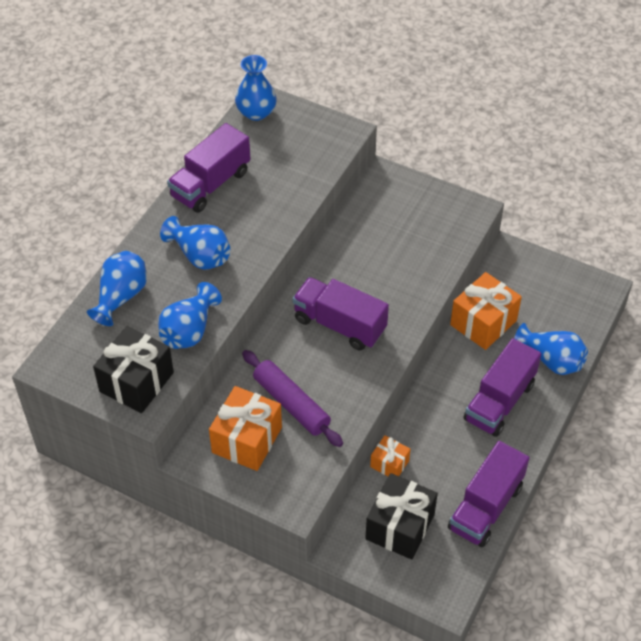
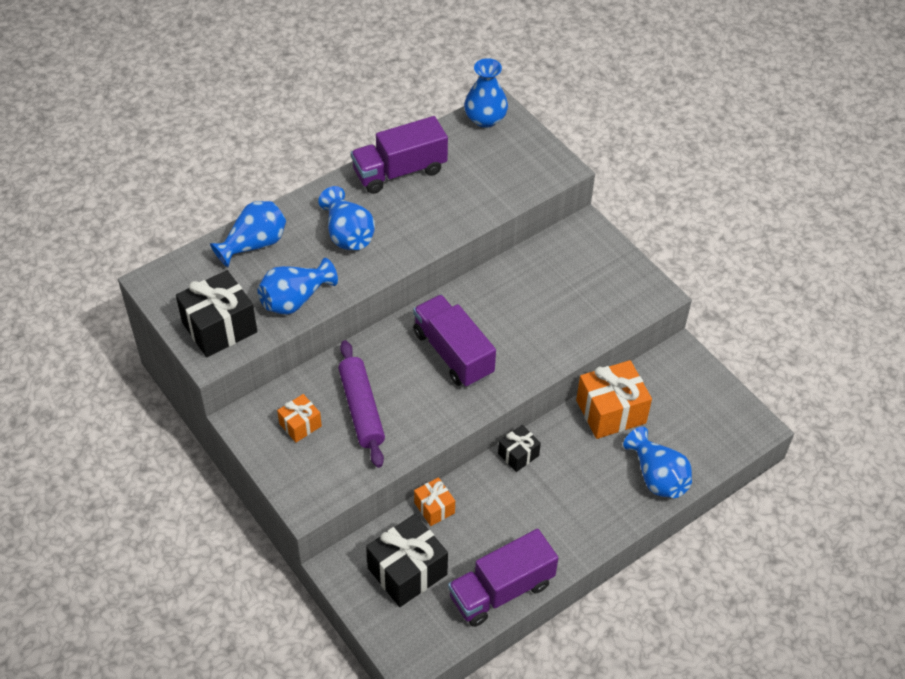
camera: 25 degrees right, 0 degrees up
(247, 440) = (300, 425): orange gift -> orange gift, size x0.55
(431, 389) = (518, 454): none -> black gift
(499, 401) = (579, 495): purple truck -> none

